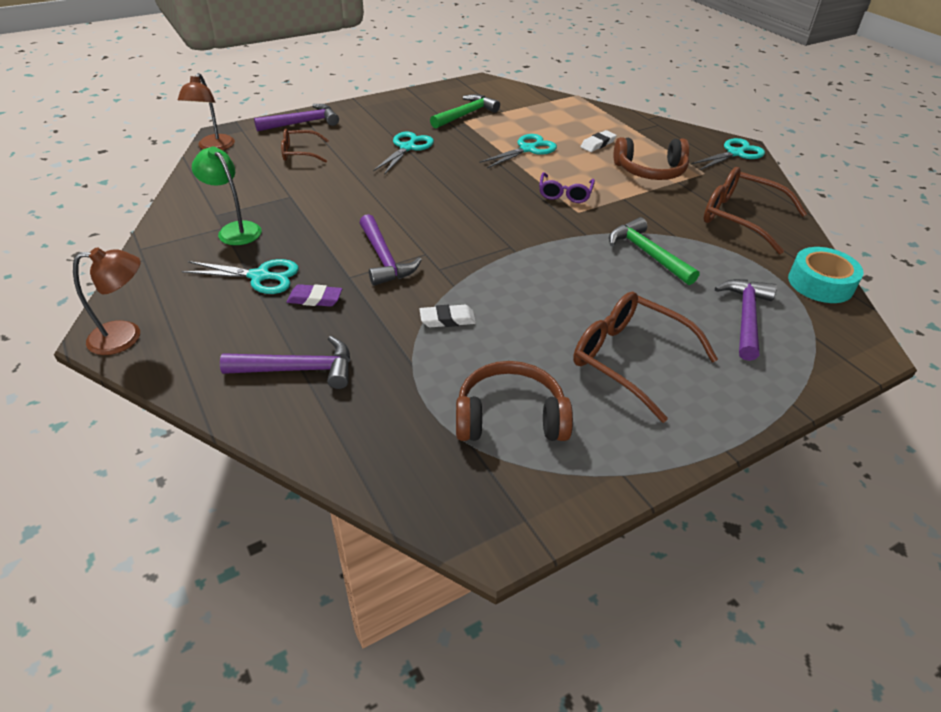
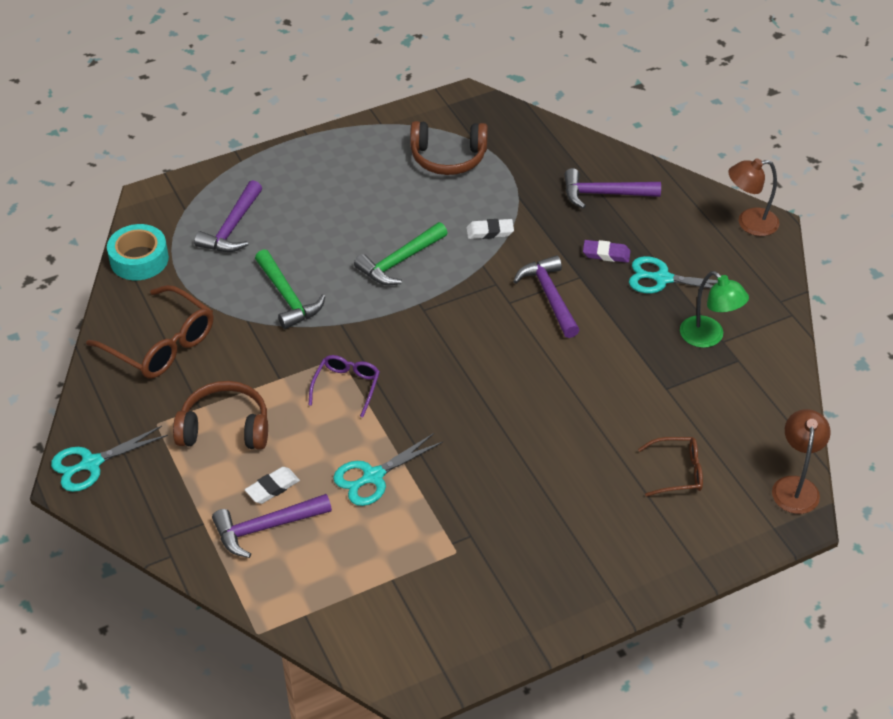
camera: 175 degrees left, 5 degrees up
(302, 123) = (694, 546): purple hammer -> purple hammer (266, 527)
(407, 148) = (536, 482): turquoise scissors -> none
(465, 115) = (451, 568): green hammer -> green hammer (400, 261)
(629, 359) = (348, 195): brown glasses -> none

